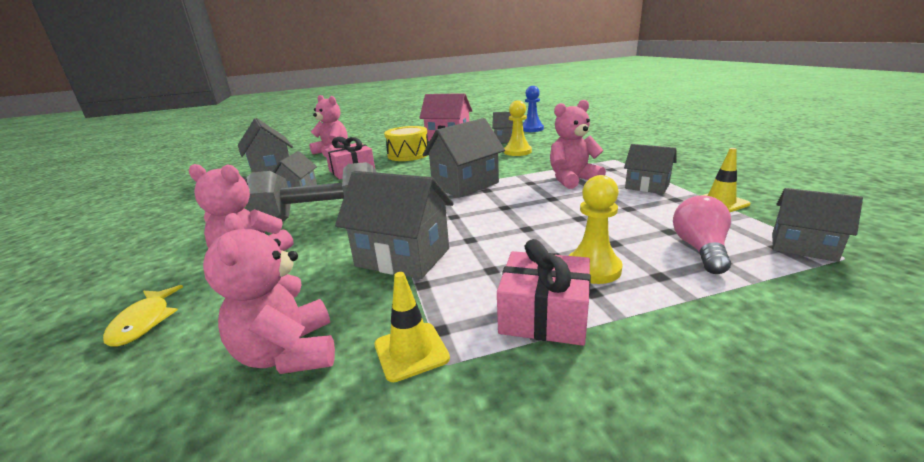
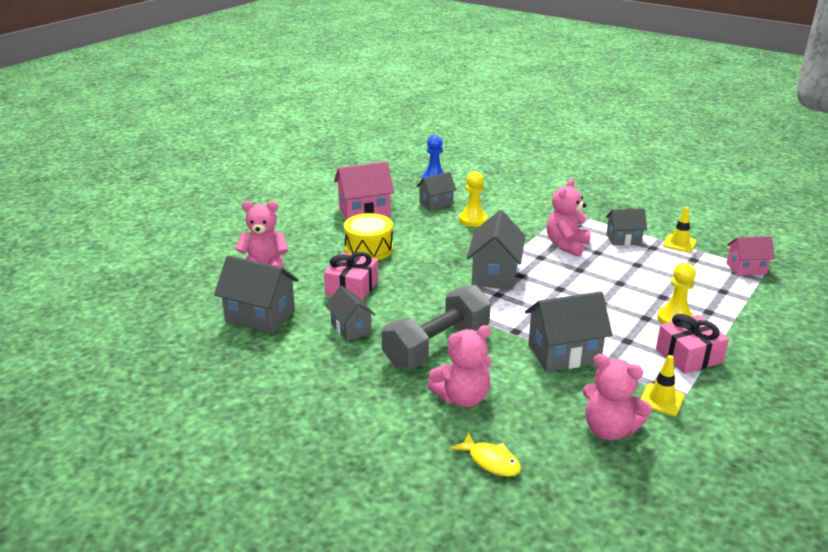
camera: 40 degrees left, 5 degrees up
(700, 249) = (706, 286): pink light bulb -> none
(803, 247) = (746, 268): grey house -> pink house

